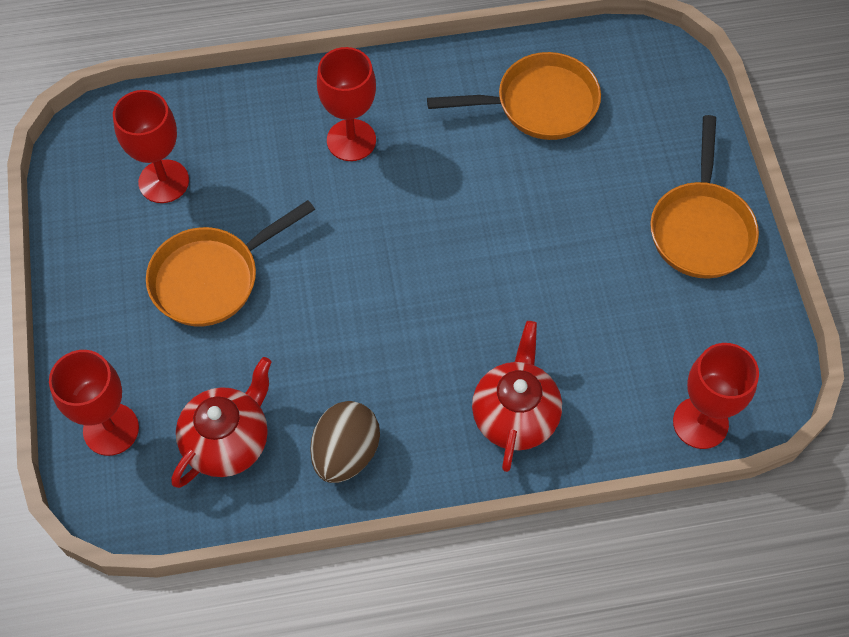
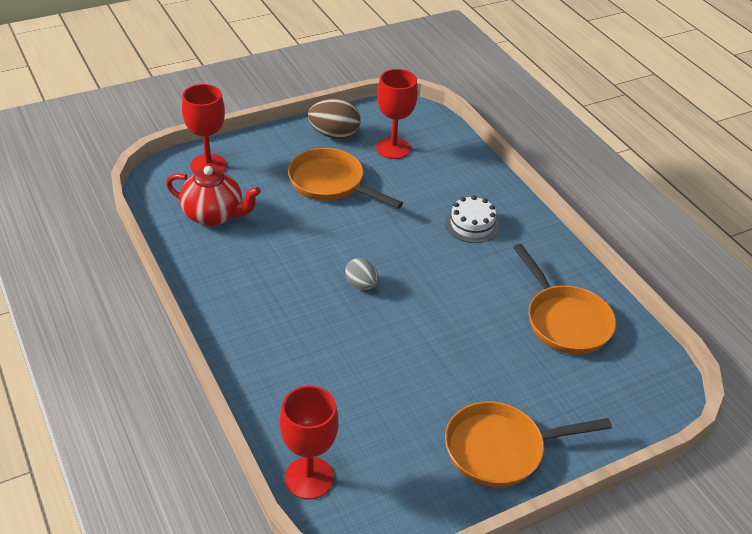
camera: 70 degrees right, 20 degrees down
(346, 453) = (221, 271): brown egg -> brown egg (334, 135)
(351, 140) = (472, 225): red goblet -> white cake
(421, 293) = (361, 285): none -> grey egg
(515, 415) = (278, 356): red teapot -> none

